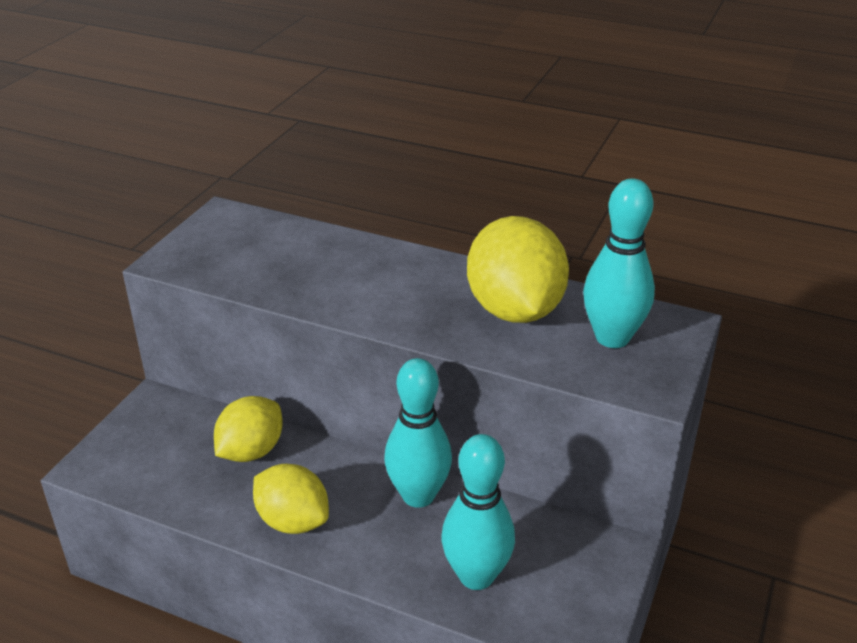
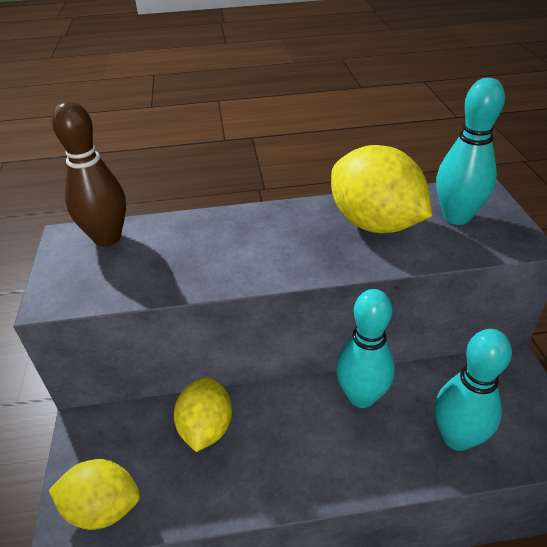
camera: 30 degrees left, 5 degrees up
(254, 227) = (107, 238): none -> brown bowling pin
(293, 521) = (292, 471): yellow lemon -> yellow lemon (103, 508)

